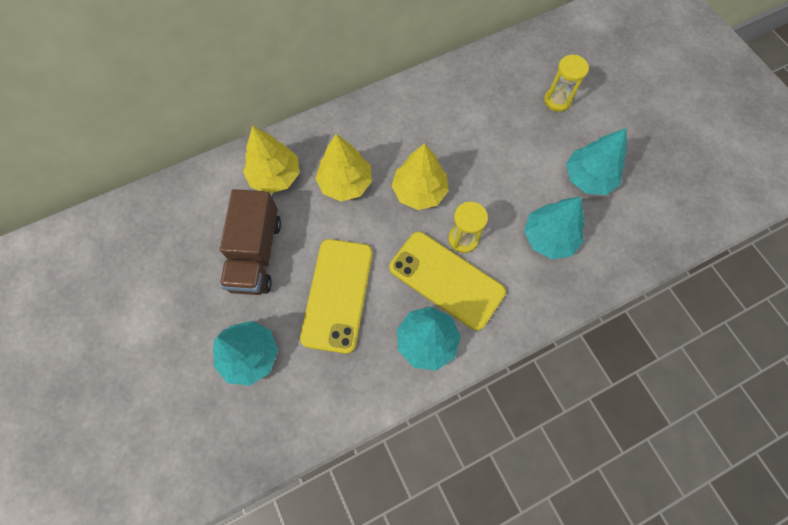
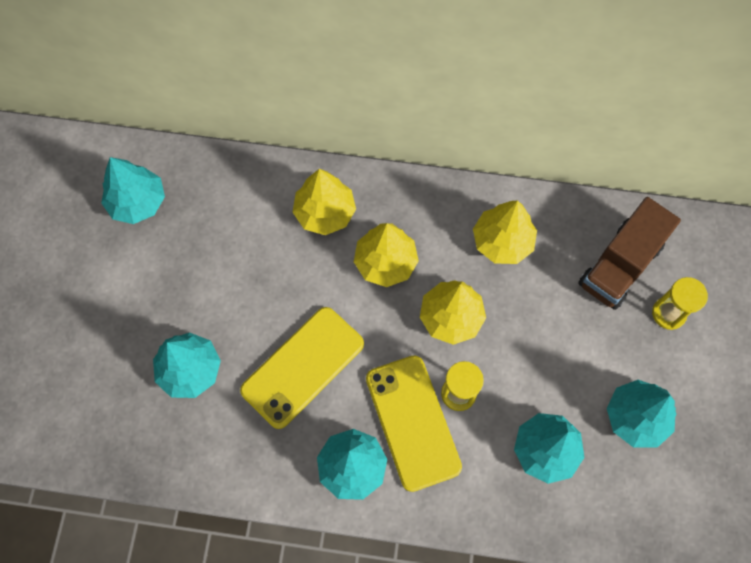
camera: 35 degrees right, 0 degrees up
(116, 257) = (137, 202): none -> turquoise tree
(256, 254) = (257, 278): brown truck -> brown truck (620, 265)
(417, 120) = (502, 241): none -> yellow tree

